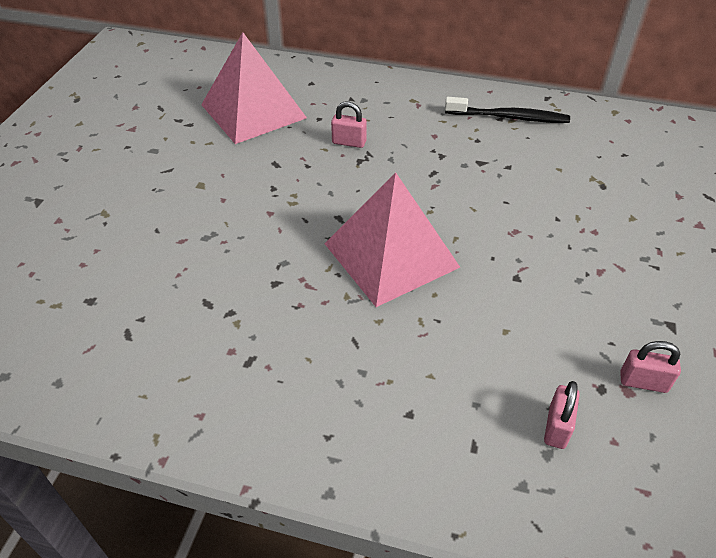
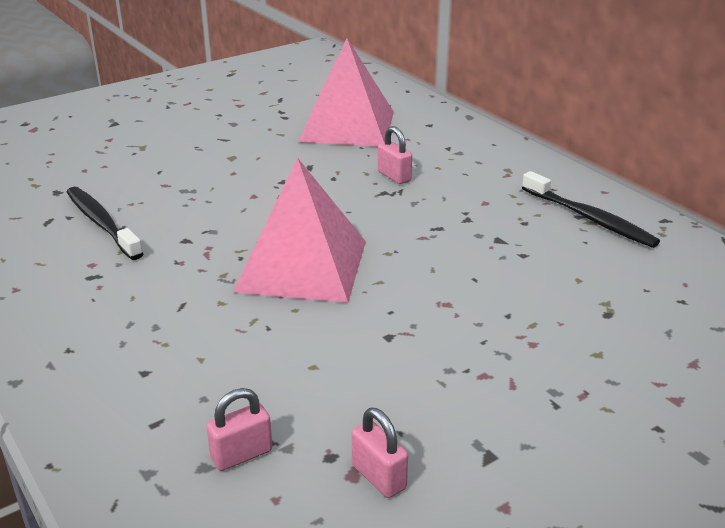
camera: 40 degrees right, 15 degrees down
(182, 308) = (101, 223): none -> black toothbrush

